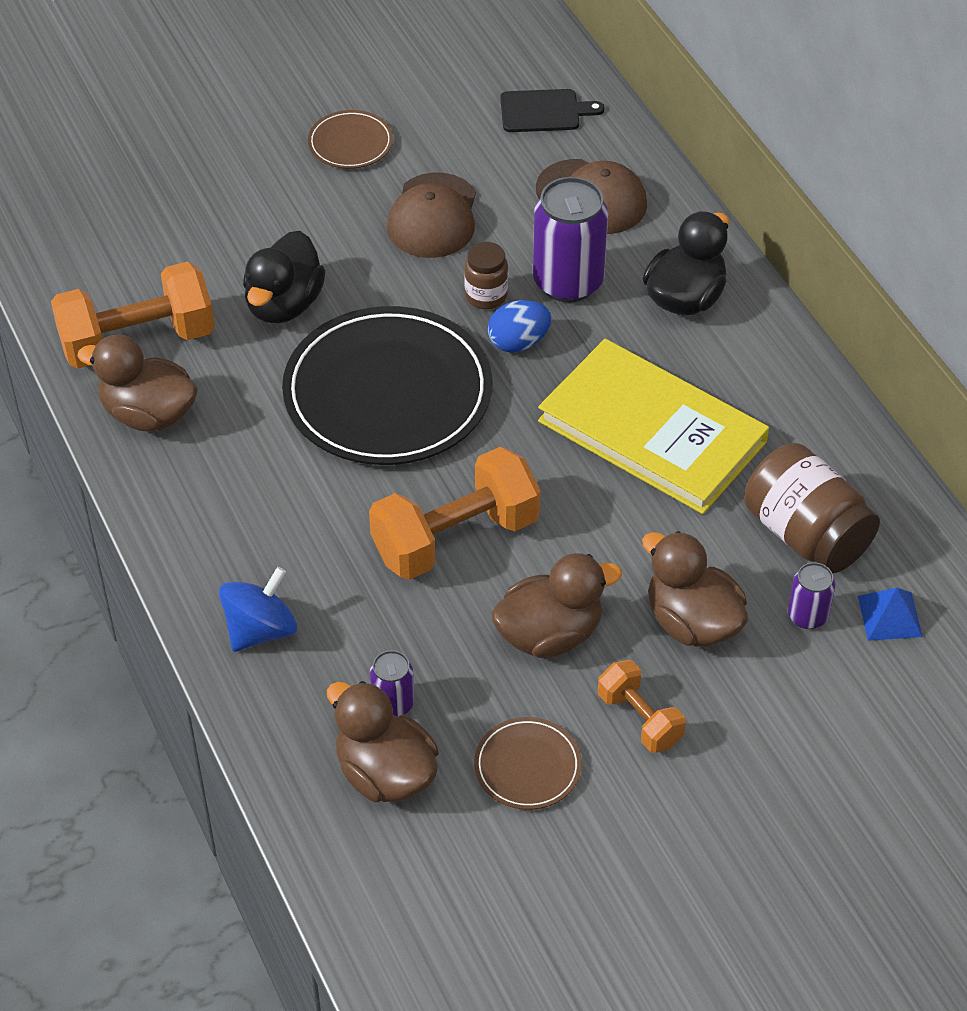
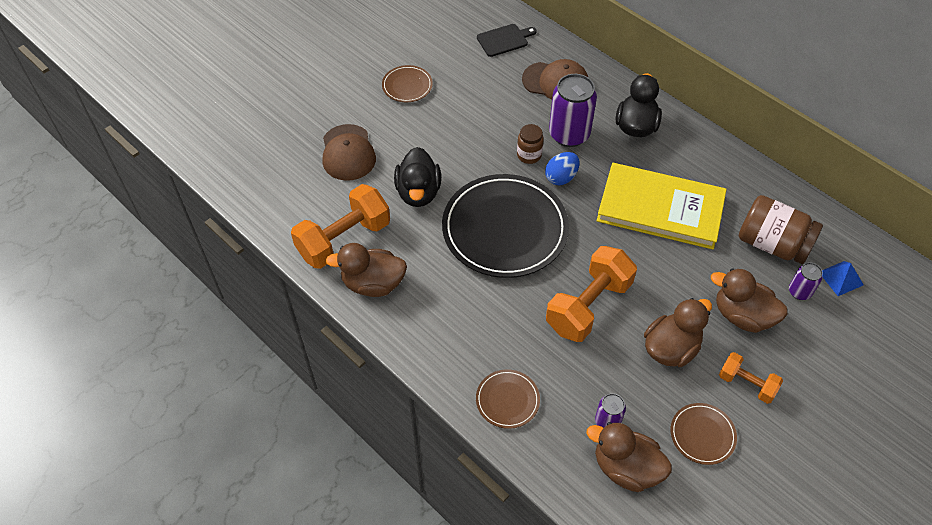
camera: 20 degrees left, 5 degrees up
(260, 630) = (507, 400): blue spinning top -> brown plate
(433, 216) = (475, 116): brown cap -> brown cap (348, 153)

